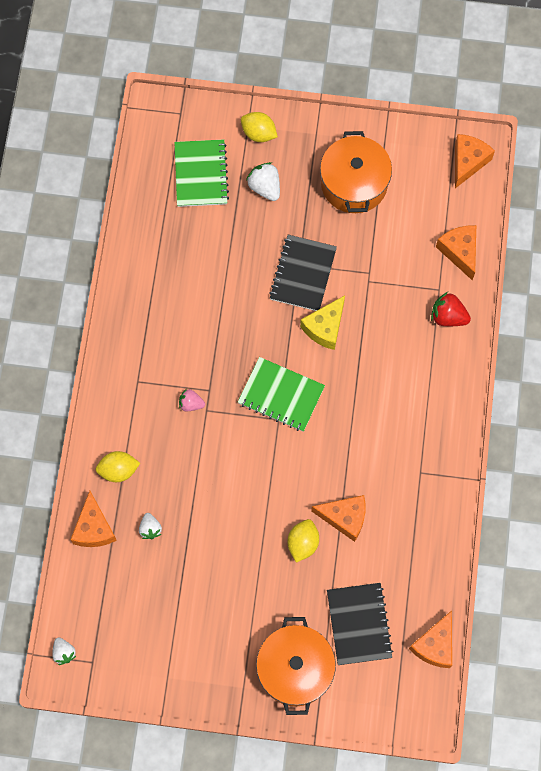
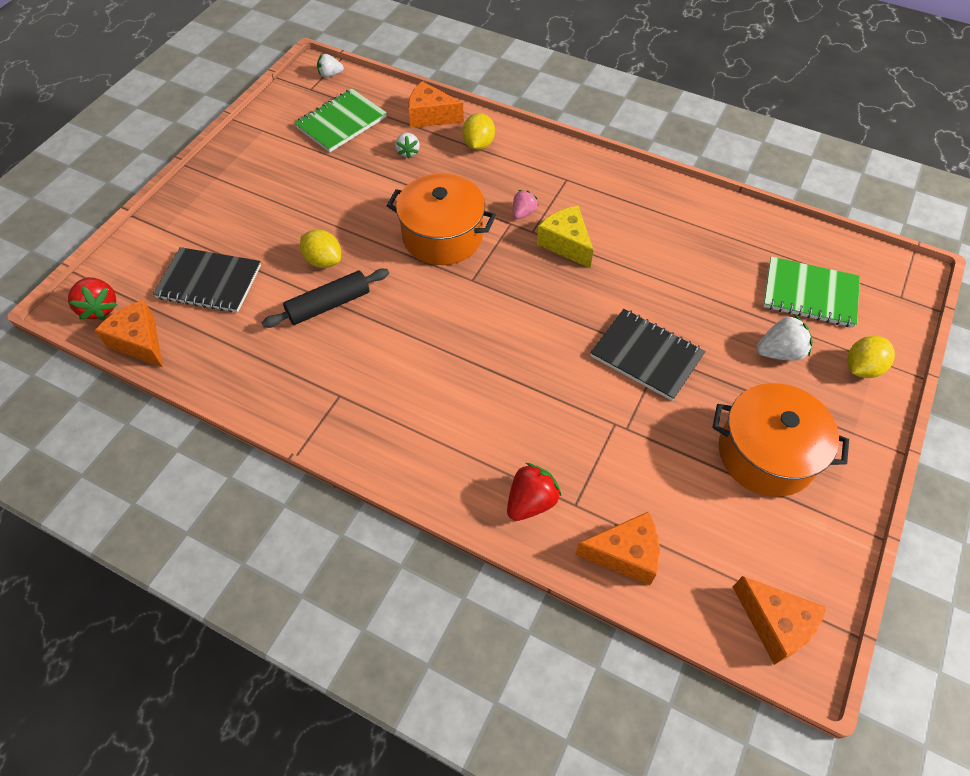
camera: 110 degrees right, 15 degrees down
(150, 529) = (408, 152): white strawberry -> white strawberry turned 105 degrees counterclockwise
(281, 395) = (499, 290): green notebook -> green notebook (341, 122)
(295, 669) = (203, 218): orange pot -> orange pot (442, 236)
(325, 327) = (567, 357): yellow cheese -> yellow cheese (566, 243)
(344, 518) = (329, 305): orange cheese -> black rolling pin
(418, 697) = (100, 308): none -> red strawberry

